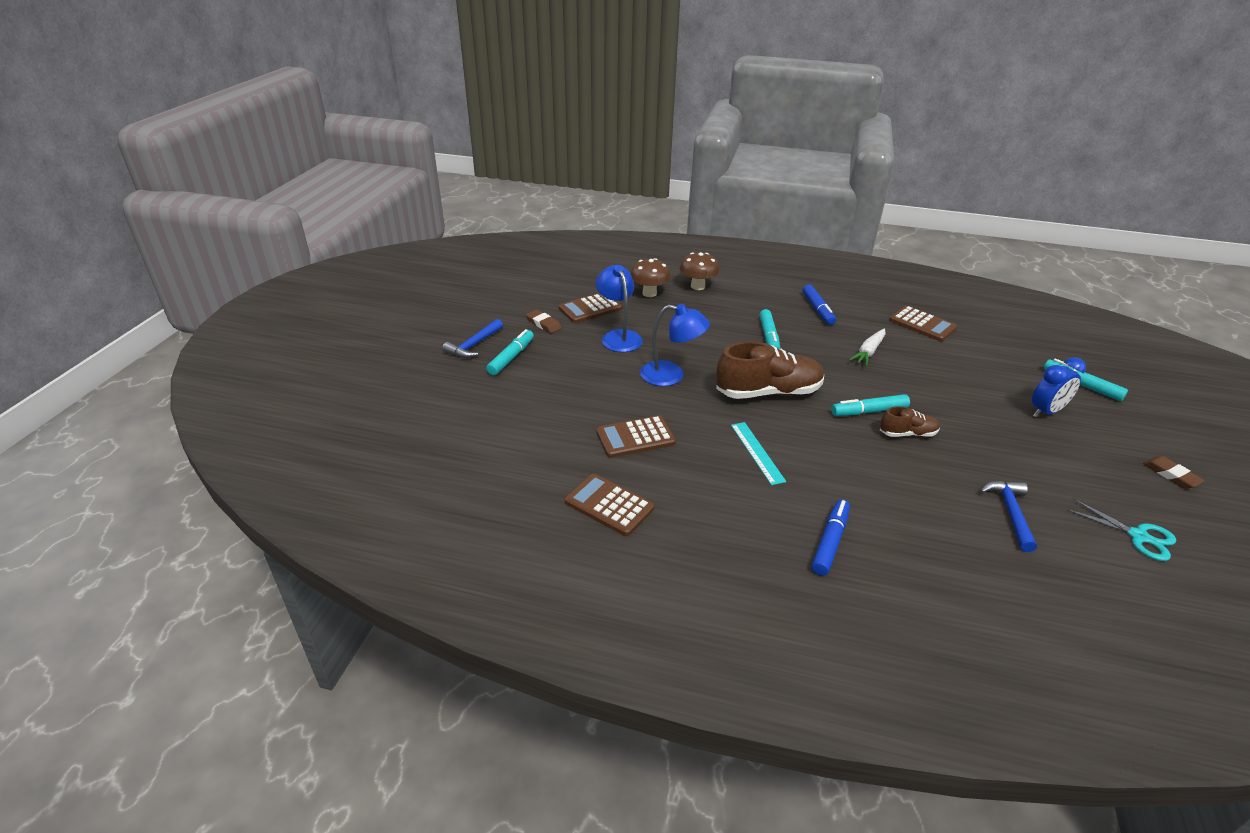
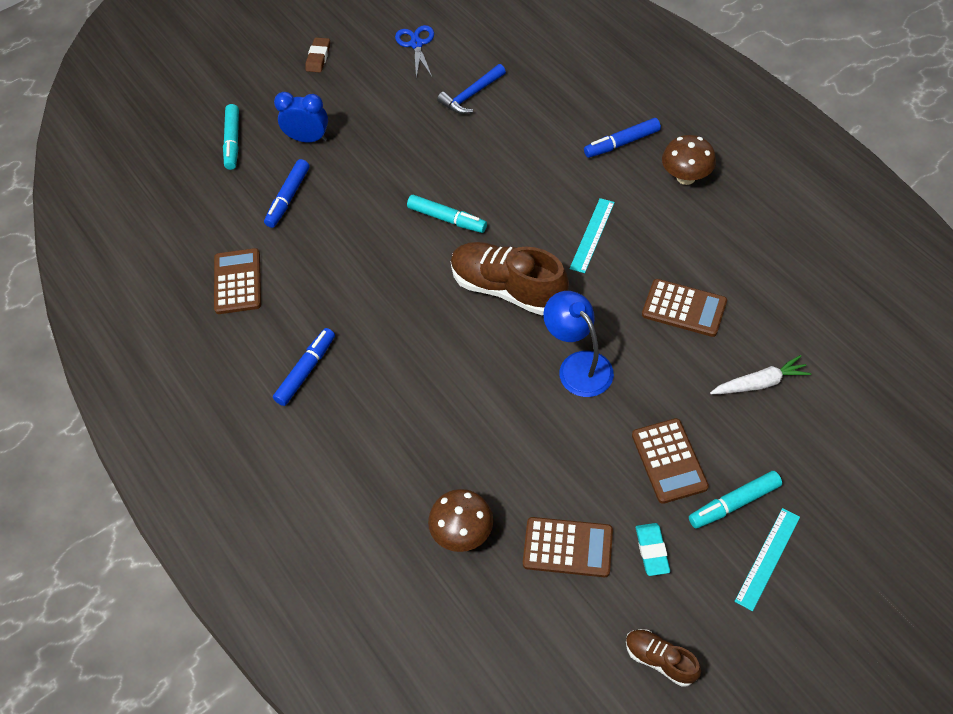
camera: 135 degrees left, 20 degrees up
(474, 345) = (767, 558): blue hammer -> turquoise ruler
(543, 324) = (652, 550): brown eraser -> turquoise eraser
(609, 505) = (761, 255): brown calculator -> brown calculator (669, 461)
(618, 336) = (579, 465): blue lamp -> none
(697, 286) = (387, 508): brown mushroom -> brown mushroom (686, 177)
(769, 336) = (414, 361): turquoise marker -> none
(868, 352) = (347, 280): white carrot -> white carrot (760, 383)
(907, 434) = (447, 183): brown shoe -> brown shoe (660, 660)
(982, 373) = (288, 198): none -> blue marker
(1138, 536) = (416, 44): turquoise scissors -> blue scissors

